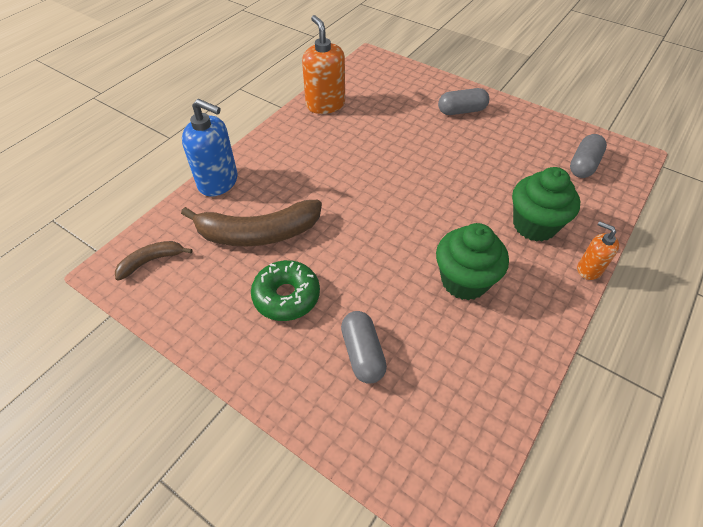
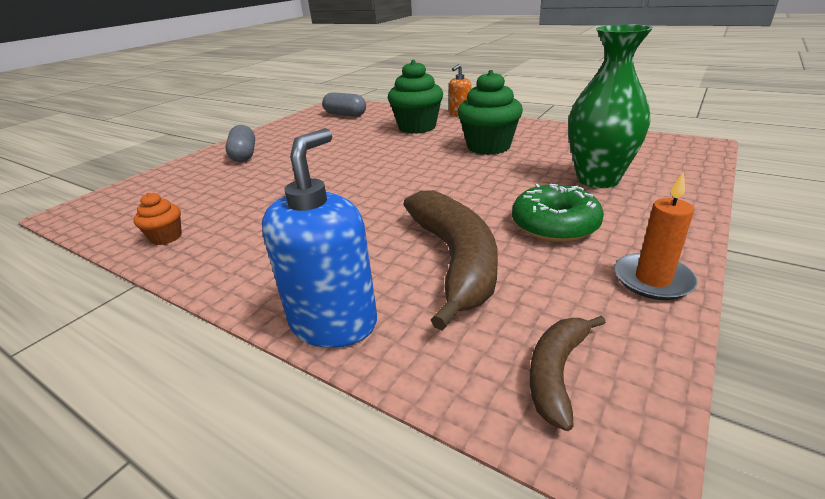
camera: 90 degrees left, 20 degrees down
(151, 261) = (556, 373): brown banana -> brown banana turned 60 degrees clockwise
(202, 331) = (652, 279): none -> orange candle
(325, 104) = (166, 237): orange soap dispenser -> orange cupcake
(362, 353) = (597, 179): grey capsule -> green vase

